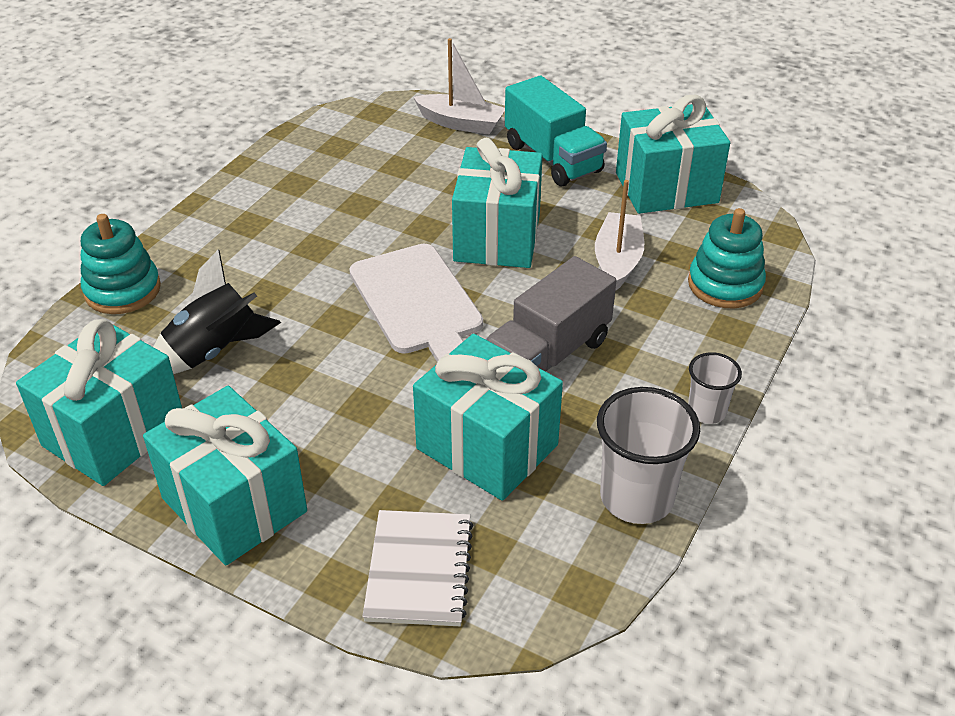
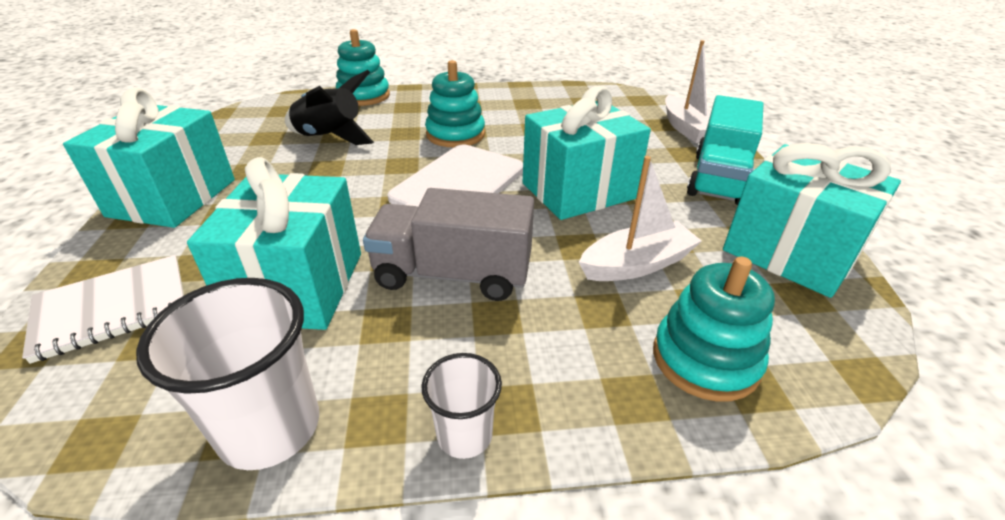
camera: 55 degrees right, 5 degrees down
(114, 433) = (229, 137): turquoise gift -> none
(312, 261) = (455, 134): none -> turquoise stacking toy

